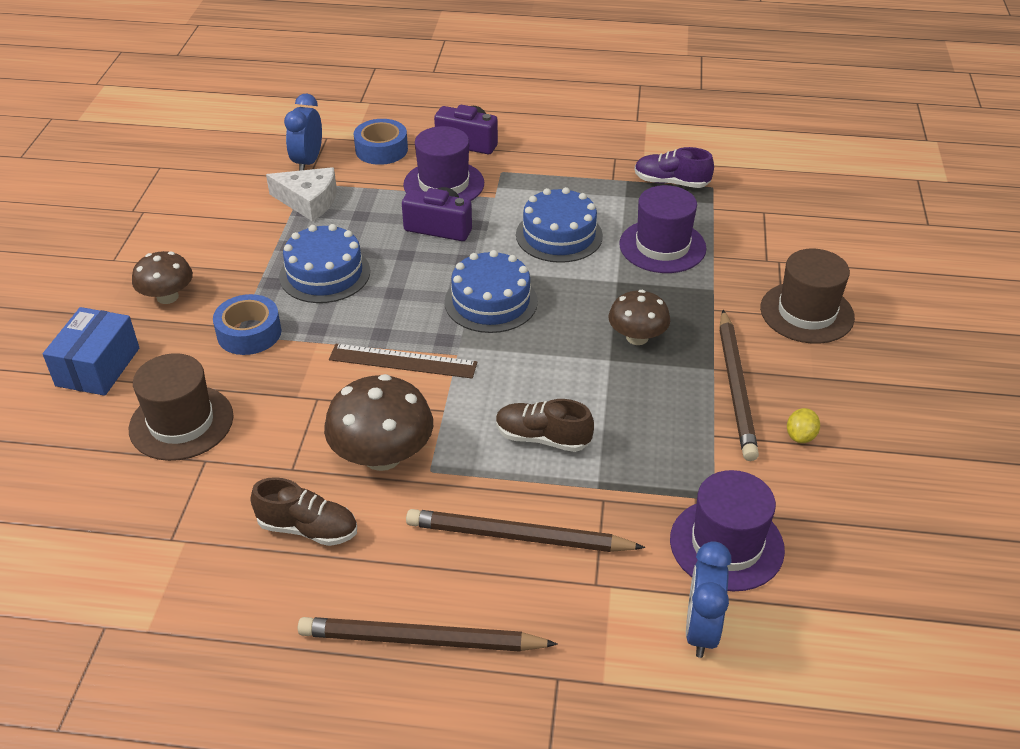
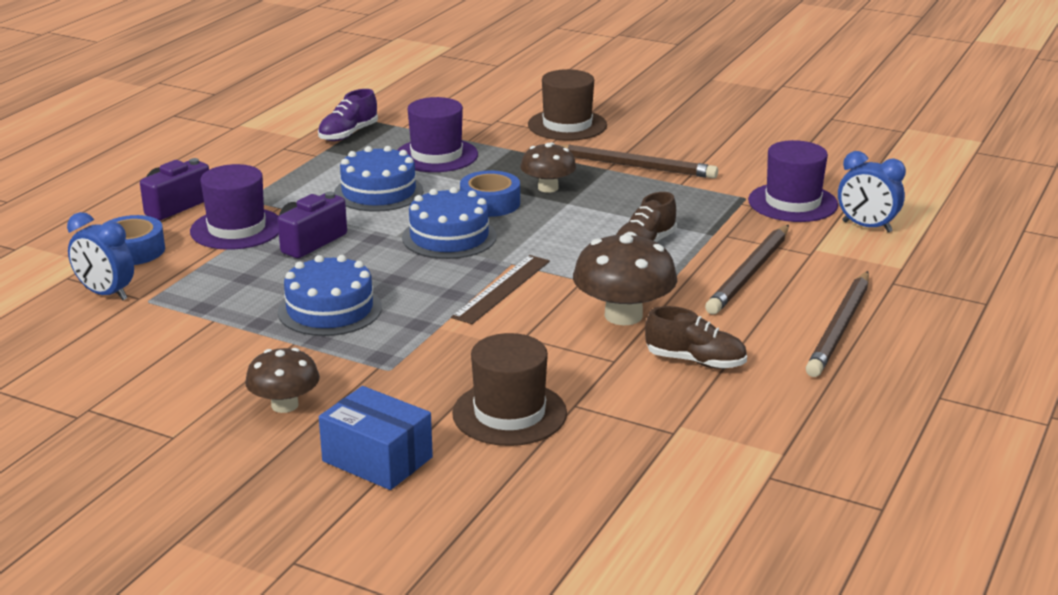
camera: 70 degrees left, 15 degrees down
(249, 333) = (393, 362): blue tape -> blue tape (490, 203)
(308, 201) = (186, 302): white cheese -> none
(308, 529) = (695, 361): brown shoe -> brown shoe turned 75 degrees clockwise
(800, 436) = (700, 157): yellow lemon -> none

